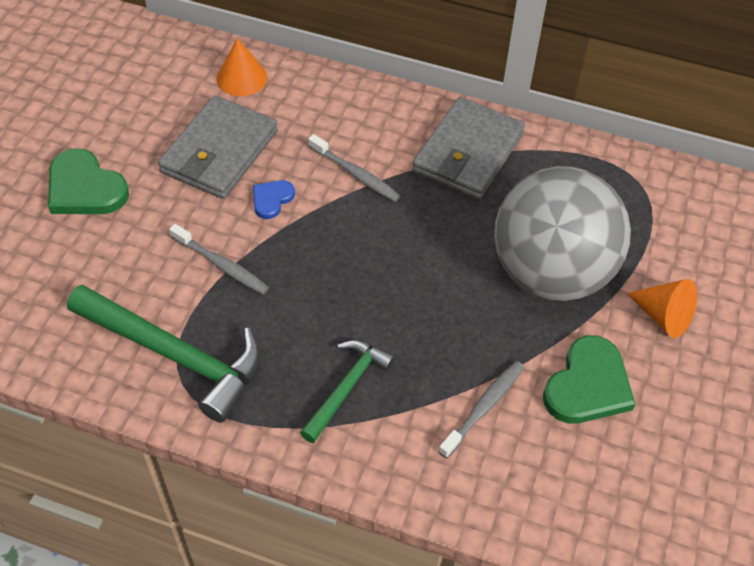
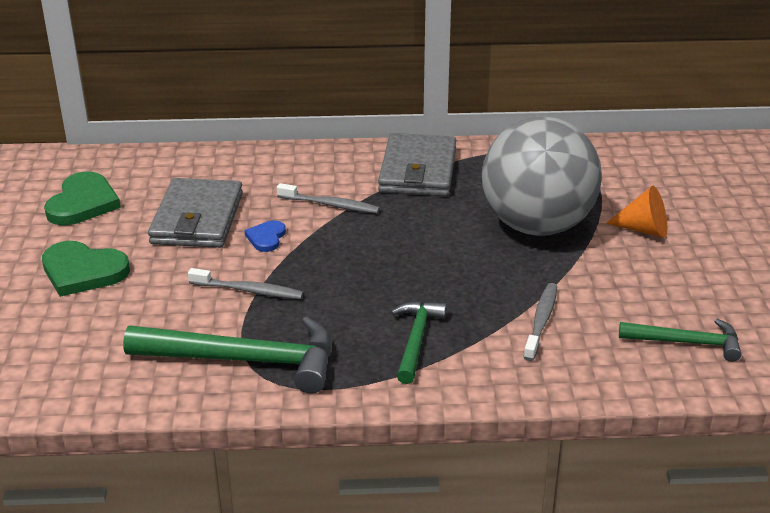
camera: 20 degrees left, 20 degrees down
(242, 78) = (186, 168): orange cone -> none
(588, 385) = (615, 285): green heart -> green heart (83, 203)
(619, 492) = (686, 343): none -> green hammer

